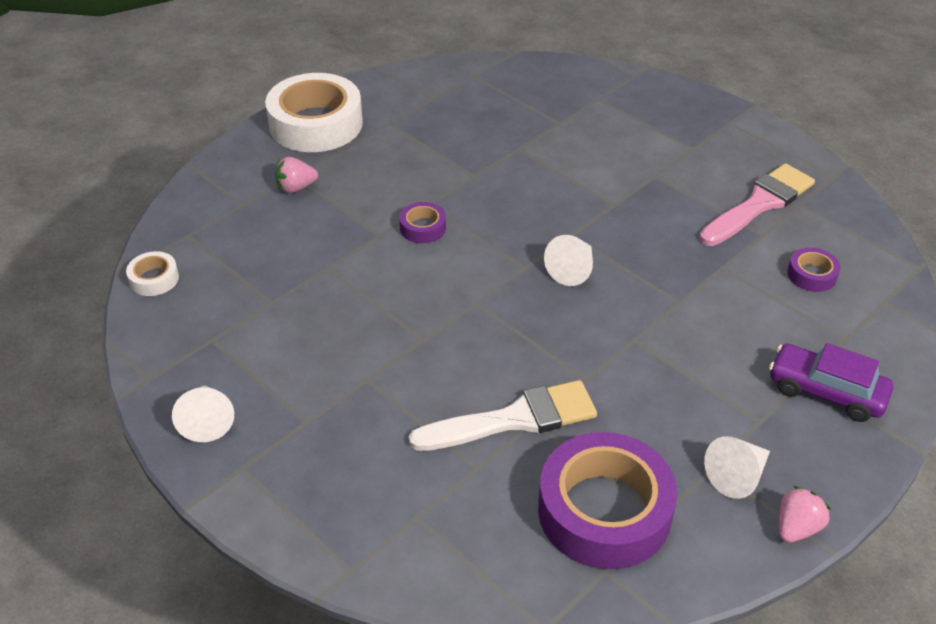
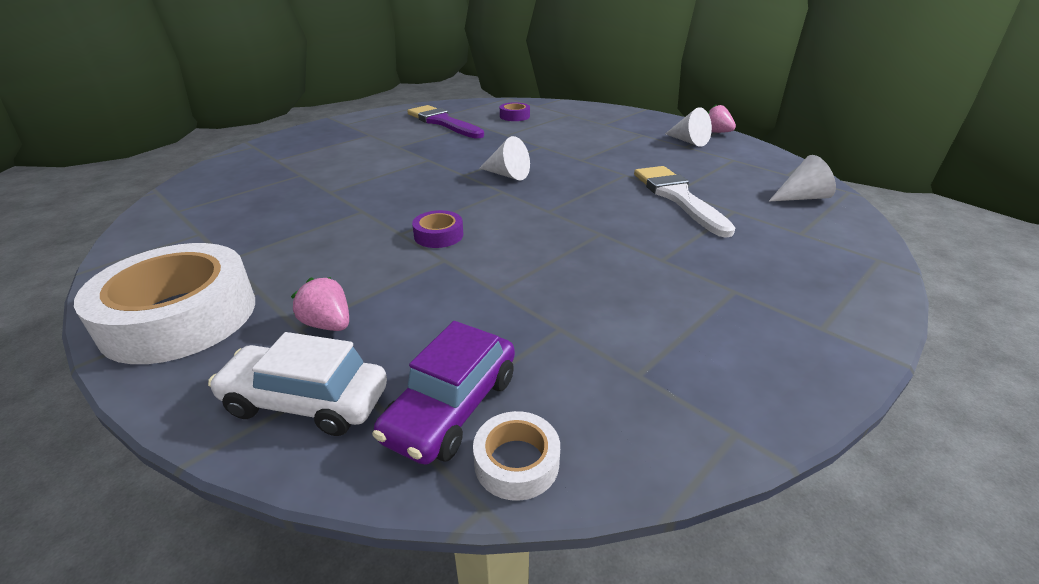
camera: 90 degrees left, 10 degrees down
(207, 420) = (776, 362): white cone -> white cone (801, 197)
(222, 193) = (306, 401): none -> white car
(296, 188) = (328, 324): pink strawberry -> pink strawberry turned 150 degrees clockwise
(604, 511) = (741, 173): purple tape -> none
(759, 204) = (443, 122): pink brush -> purple brush
(826, 392) = (613, 120): purple car -> purple car (452, 407)

